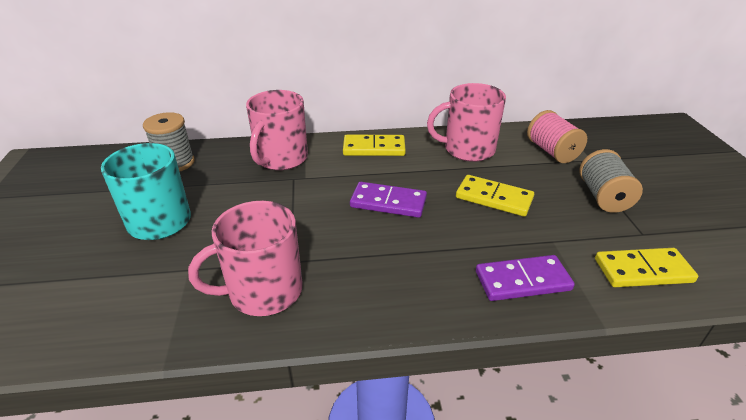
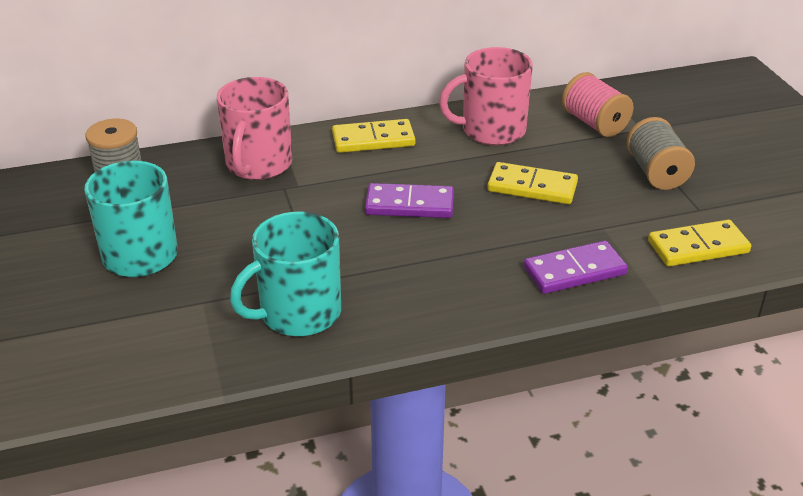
camera: 10 degrees left, 0 degrees up
(263, 291) = (298, 313): pink mug -> turquoise mug

